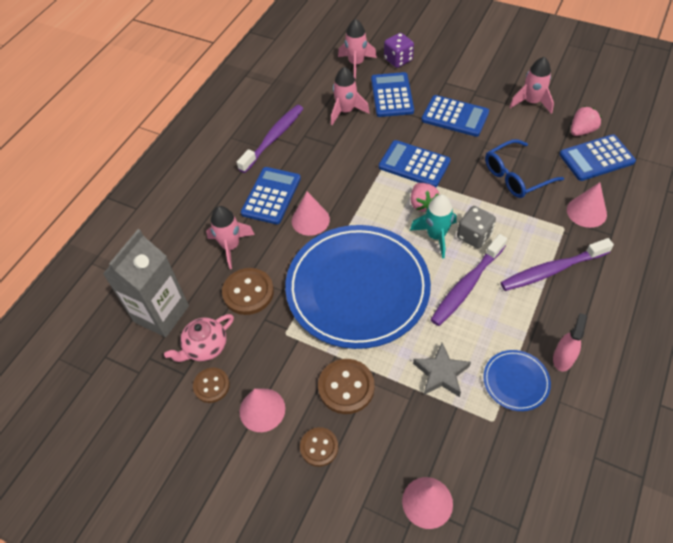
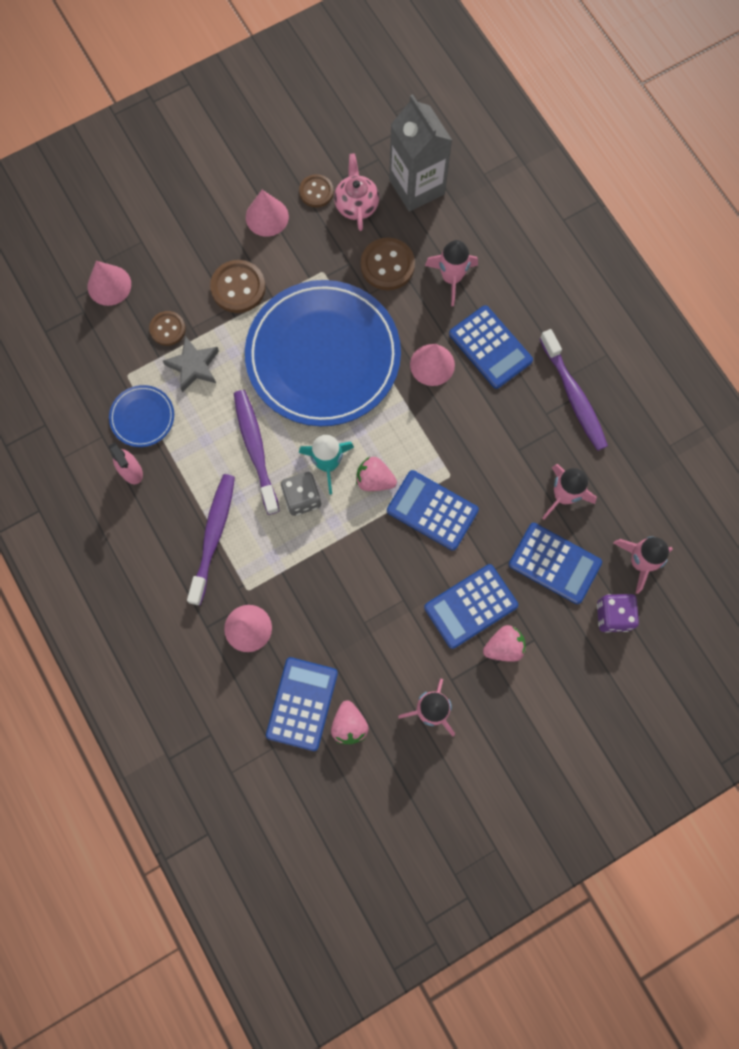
camera: 120 degrees right, 20 degrees up
(319, 447) = (205, 239): brown button -> brown button (167, 329)
(414, 164) = (432, 510): blue calculator -> blue calculator turned 120 degrees counterclockwise
(462, 92) = (504, 647): none -> pink strawberry
(516, 176) = (341, 599): blue glasses -> none

